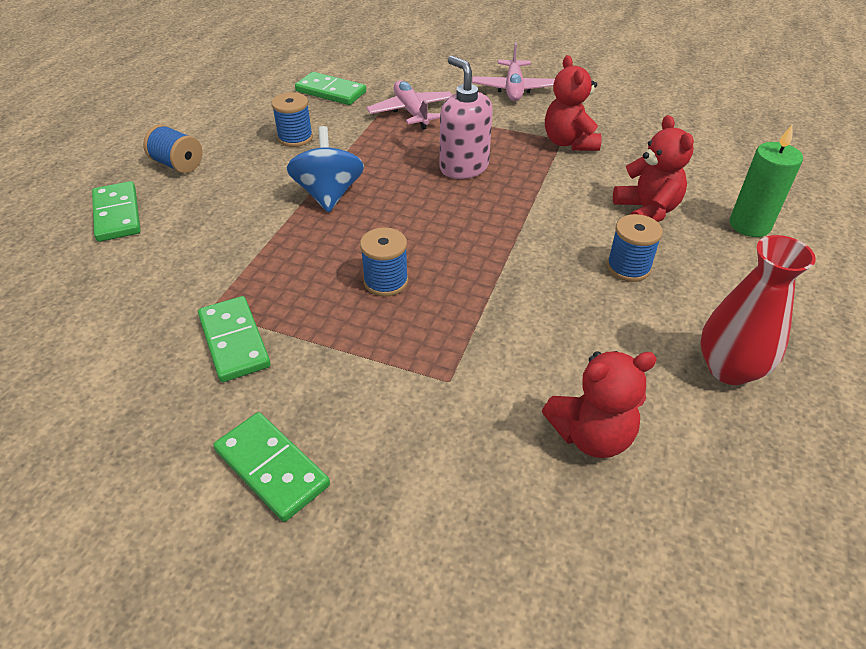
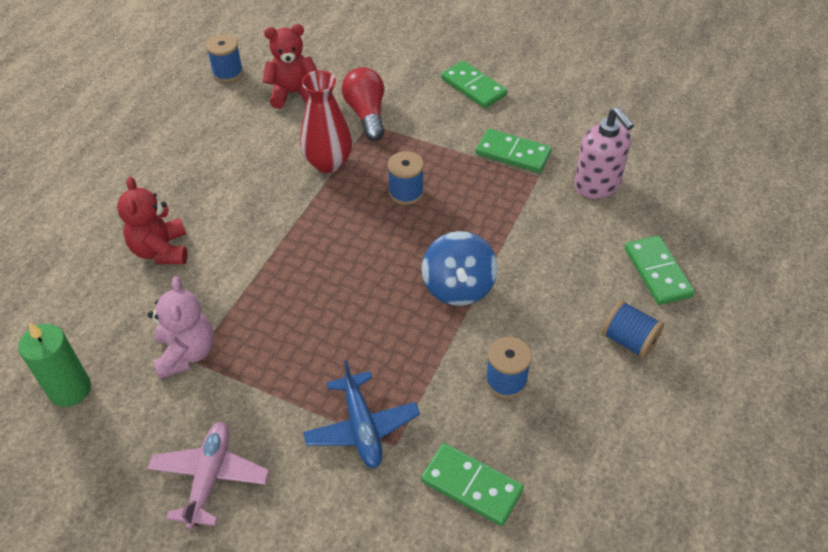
camera: 175 degrees left, 5 degrees up
(234, 341) = (513, 153): green domino -> green domino turned 45 degrees counterclockwise
(411, 112) = (362, 427): pink plane -> blue plane
(456, 398) = (367, 114): none -> red light bulb
(463, 167) = (317, 318): pink soap dispenser -> pink soap dispenser (597, 185)
(569, 142) = (186, 353): red teddy bear -> pink teddy bear
(628, 267) = (211, 195): blue spool -> blue spool (228, 73)
(729, 369) = (188, 122): red vase -> red vase (328, 163)
(749, 225) = (81, 230): green candle -> green candle (70, 389)

